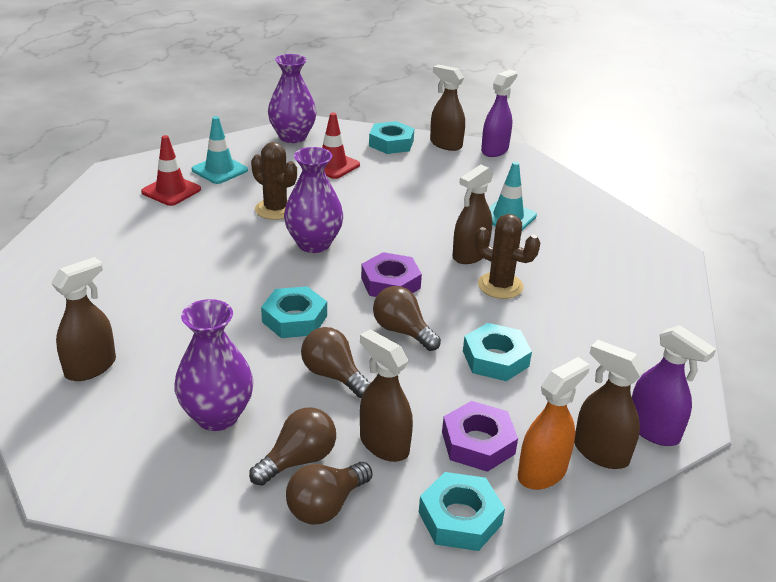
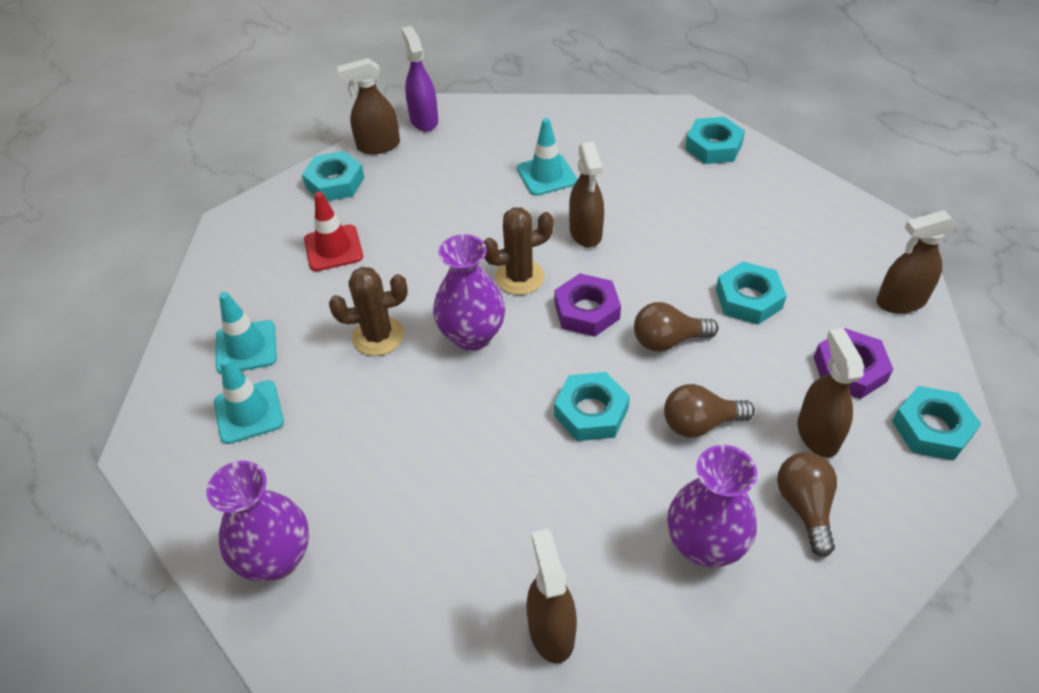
camera: 50 degrees left, 15 degrees up
(171, 191) = (249, 412): red traffic cone -> turquoise traffic cone
(292, 137) = (238, 251): purple vase -> purple vase (276, 558)
(326, 506) = (874, 514): brown light bulb -> none
(384, 444) = (817, 434): brown spray bottle -> brown spray bottle turned 90 degrees clockwise
(500, 286) = (648, 239): brown cactus -> brown cactus (519, 277)
(542, 472) = (905, 348): orange spray bottle -> none
(653, 282) = (713, 146): none -> turquoise nut
(653, 430) = (892, 257): purple spray bottle -> none

